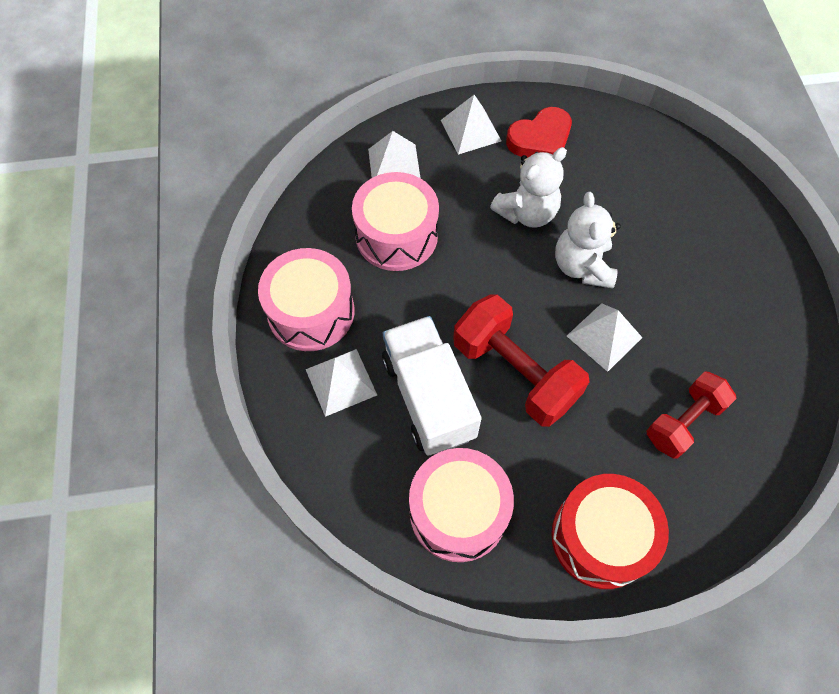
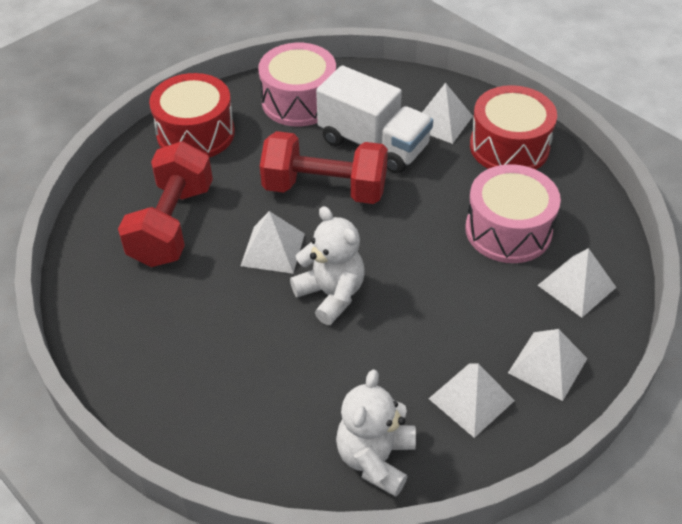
camera: 145 degrees right, 15 degrees down
(311, 312) = (509, 147): pink drum -> red drum
(527, 213) = (418, 313): white teddy bear -> white teddy bear (375, 458)
(540, 139) = (471, 399): red heart -> white pyramid
(683, 422) = (172, 224): red dumbbell -> red dumbbell, size x1.53

